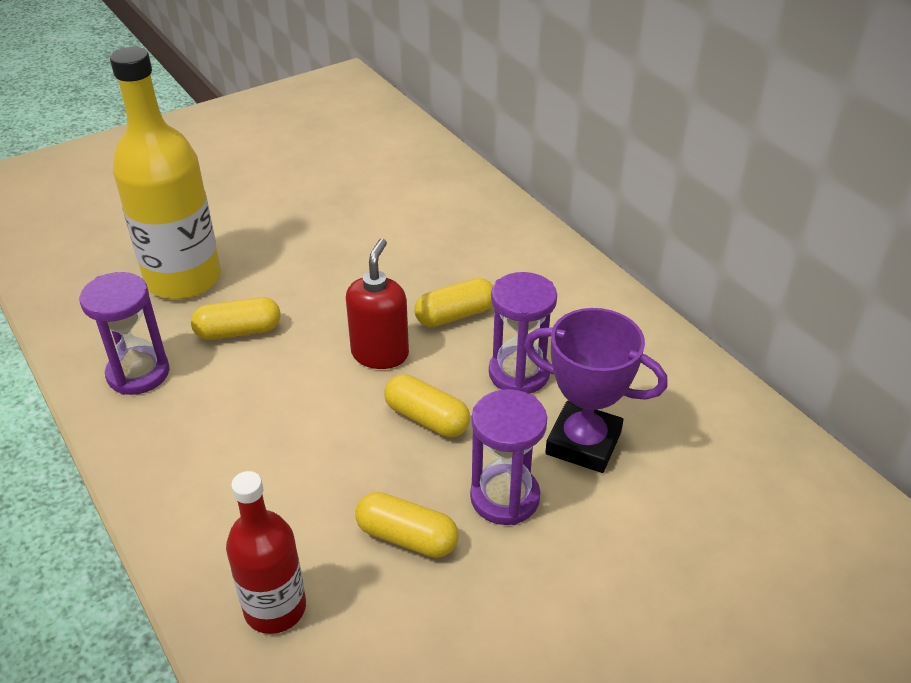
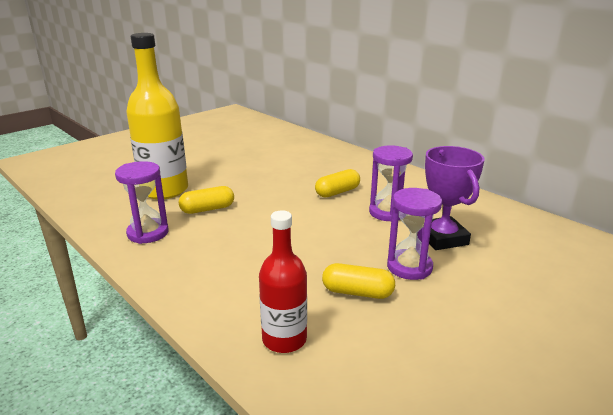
camera: 10 degrees left, 15 degrees down
(380, 354) = (300, 211): red soap dispenser -> none
(427, 418) = (342, 236): yellow capsule -> none
(583, 443) = (442, 238): purple trophy -> purple trophy turned 60 degrees clockwise

